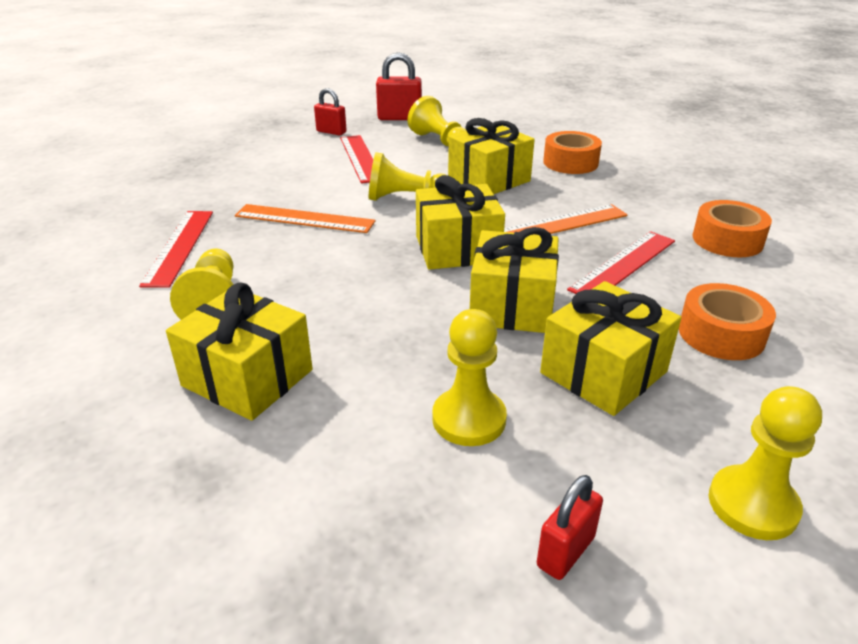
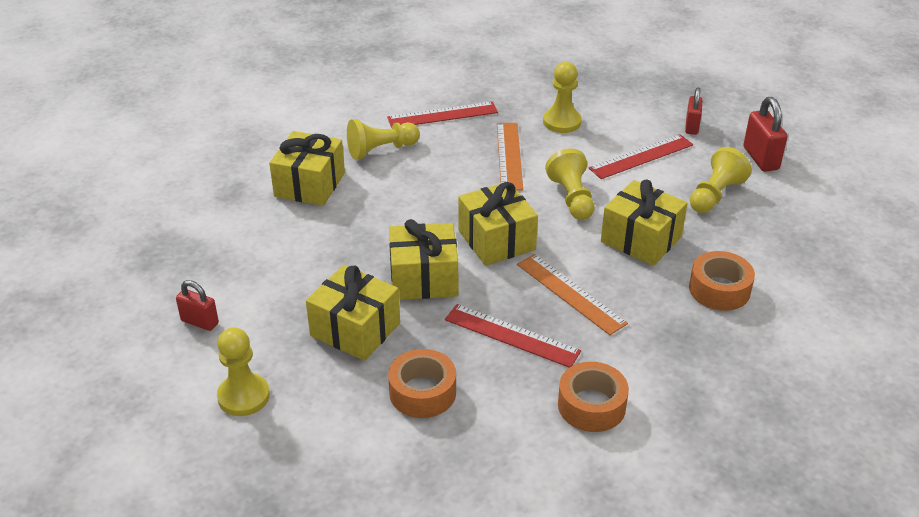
camera: 75 degrees right, 5 degrees up
(469, 419) = (293, 275): yellow pawn -> yellow pawn (562, 122)

